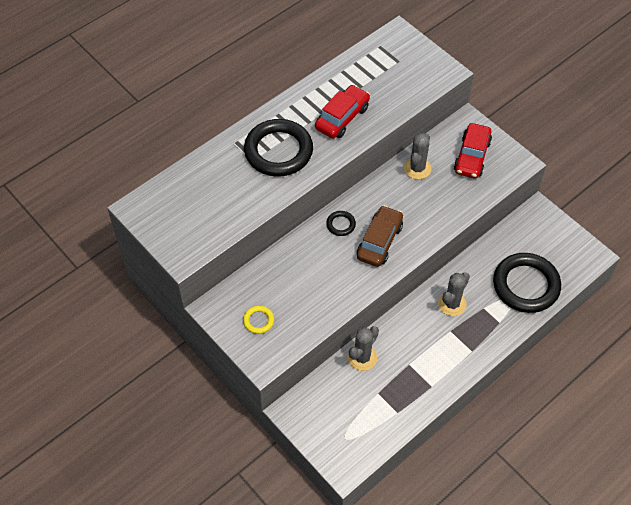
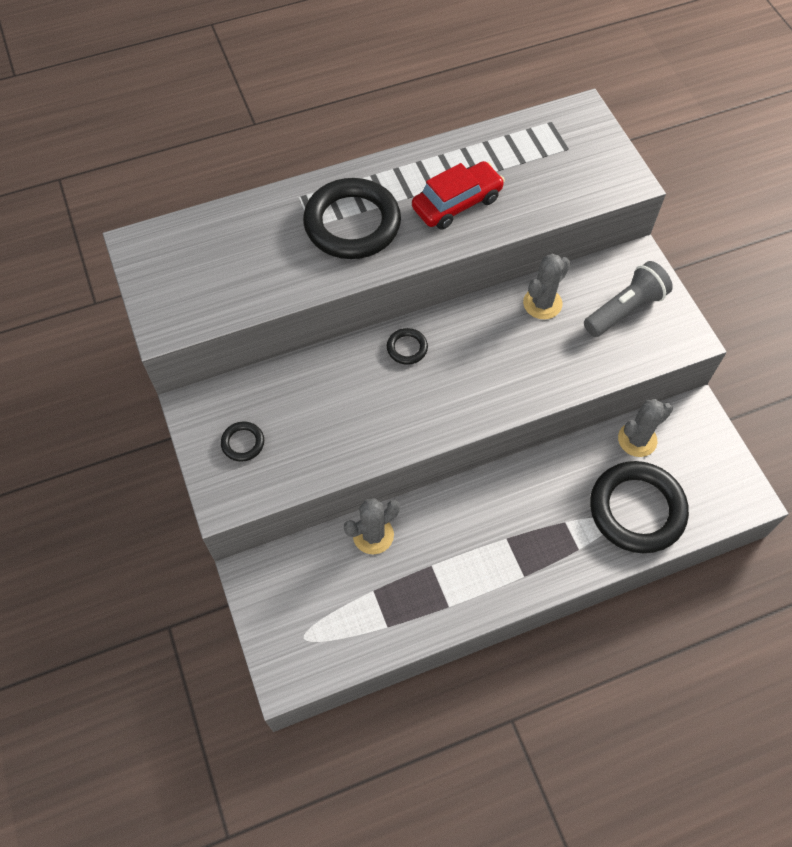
camera: 20 degrees right, 5 degrees up
(258, 321) = (243, 443): yellow ring -> black ring
(379, 241) = (448, 387): brown car -> none
(452, 304) = (523, 502): grey cactus -> grey cactus (637, 439)
(472, 156) = (625, 309): red car -> grey flashlight

